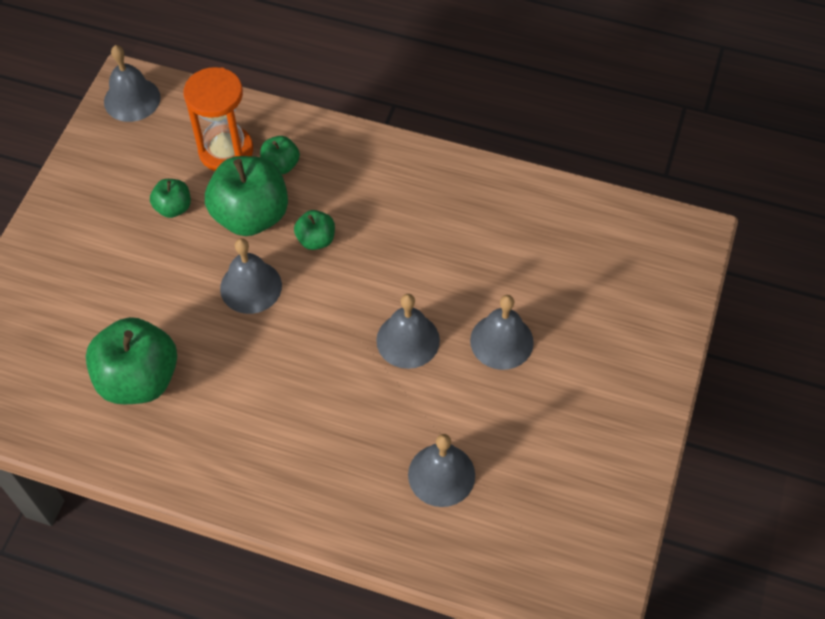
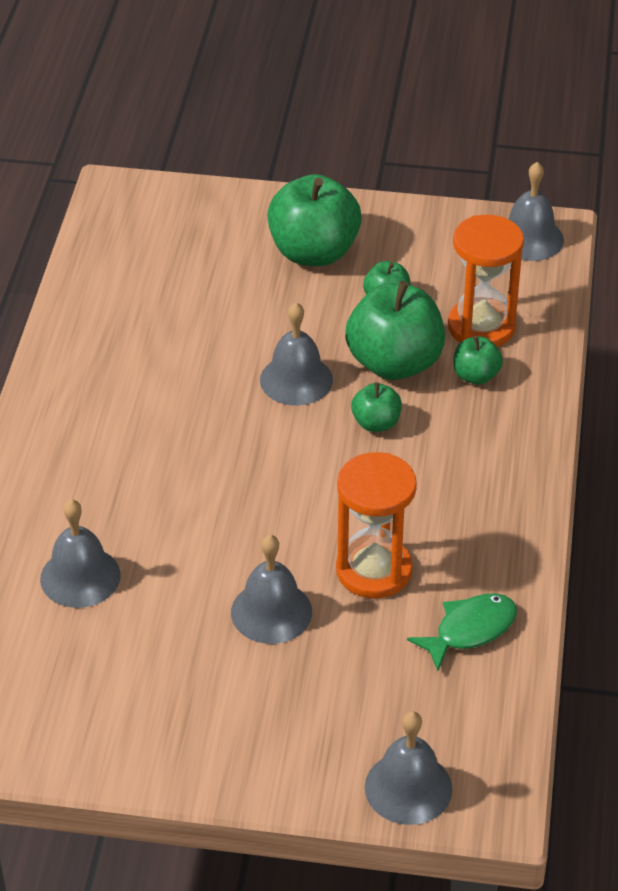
camera: 80 degrees right, 15 degrees down
(139, 379) = (160, 316): green apple -> green apple (313, 252)
(408, 340) = (254, 524): grey bell -> grey bell (408, 788)
(471, 267) = (373, 570): none -> orange hourglass
(539, 218) = (470, 630): none -> green fish

